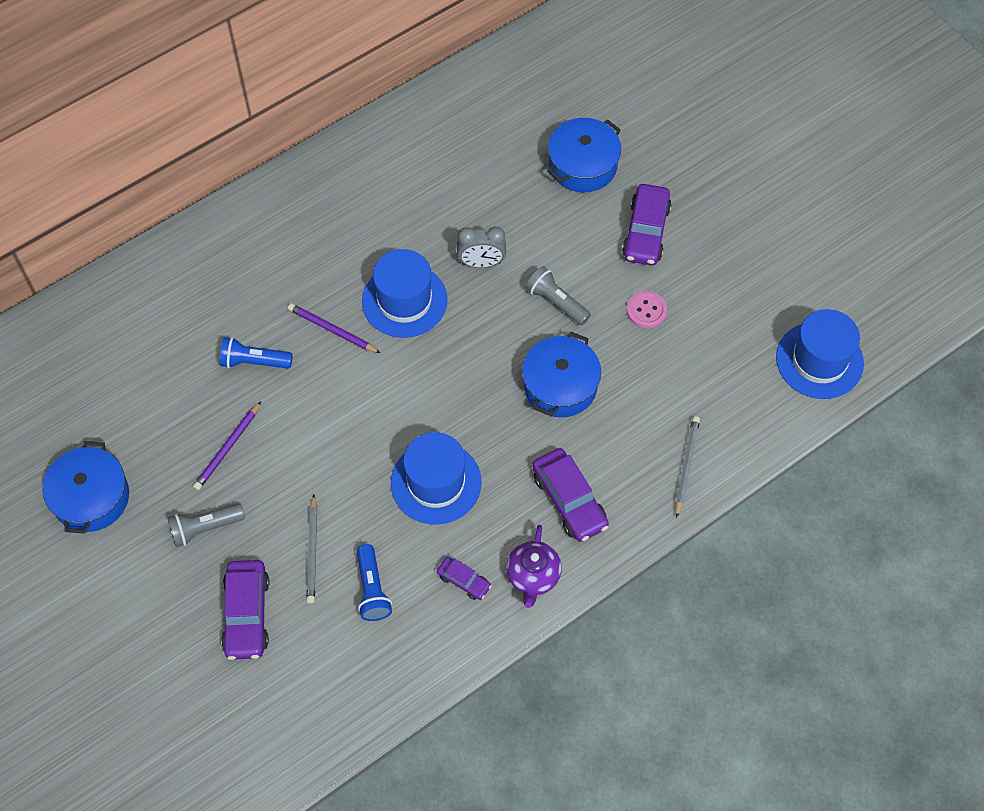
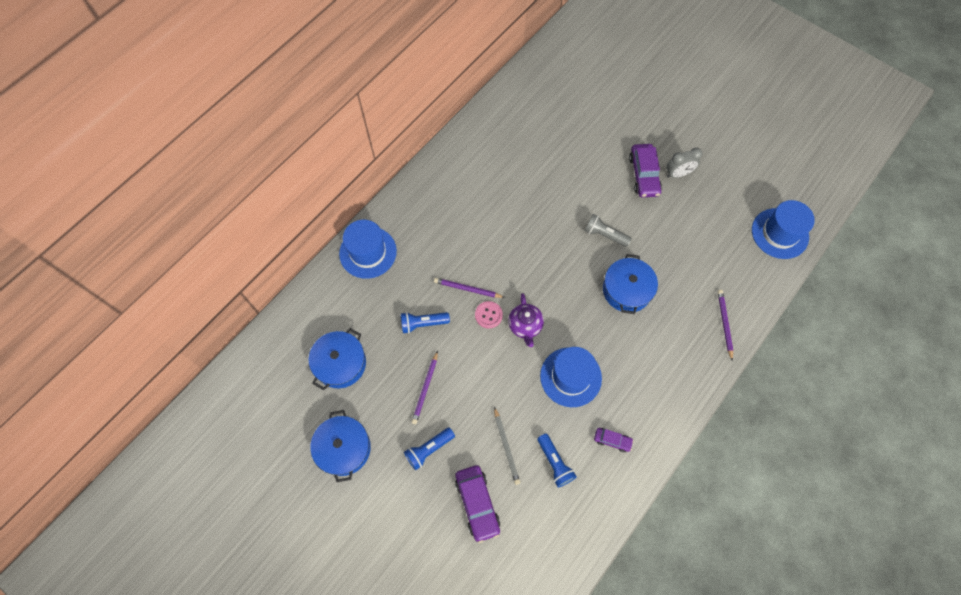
camera: 15 degrees left, 5 degrees up
(205, 528) = (429, 449): grey flashlight -> blue flashlight
(404, 300) = (507, 257): blue hat -> blue hat (368, 252)
(481, 263) = (548, 220): grey clock -> grey clock (678, 174)
(533, 576) = (655, 425): purple teapot -> purple teapot (525, 326)
(569, 500) = (660, 366): purple car -> none
(583, 165) = (589, 140): blue pot -> blue pot (340, 363)
(646, 310) = (662, 227): pink button -> pink button (488, 315)
(686, 466) = (724, 324): grey pencil -> purple pencil

